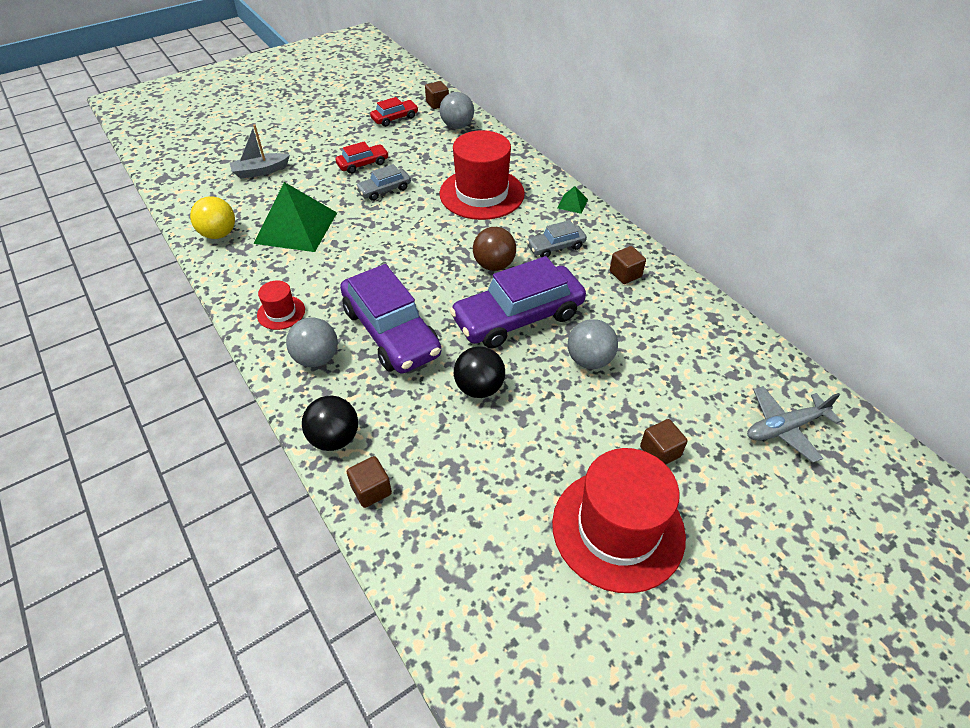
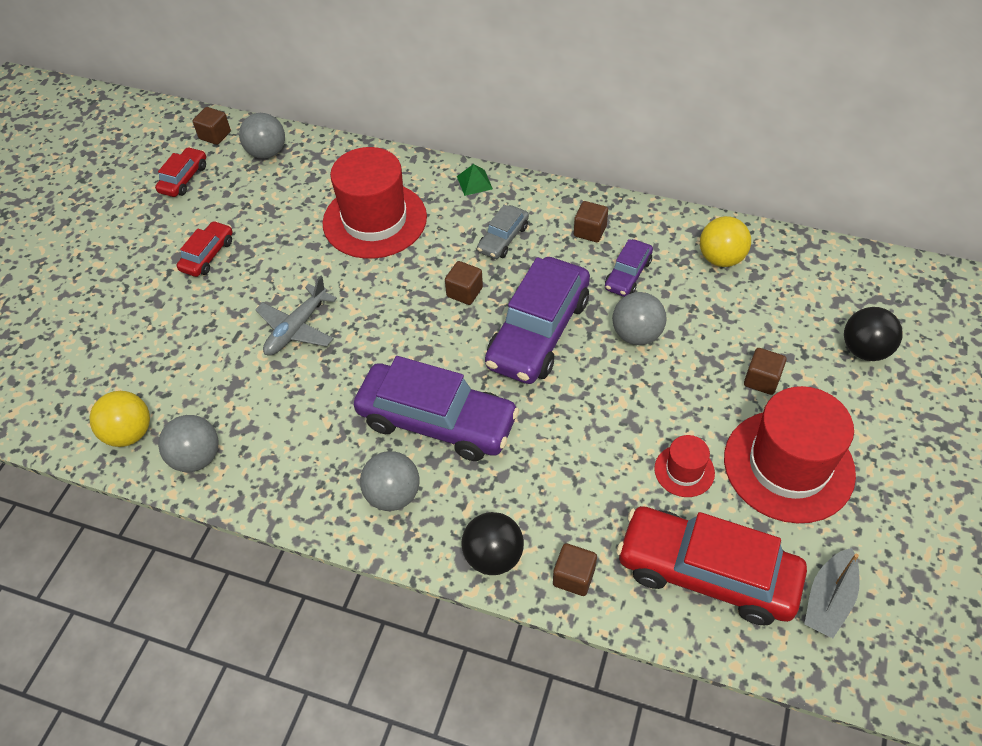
camera: 35 degrees left, 5 degrees up
(236, 268) = (196, 457): none -> grey ball
(260, 171) = (91, 330): grey boat -> grey boat (828, 599)
(281, 312) = (303, 473): red hat -> red hat (684, 471)
(296, 227) = (213, 372): green pyramid -> none
(384, 190) = (266, 273): grey car -> none
(468, 559) = (707, 573): none -> red car
(479, 388) = (571, 422): black ball -> black ball (864, 350)
(494, 265) = (464, 292): brown ball -> brown cube
(625, 317) = (628, 274): none -> purple car
(714, 347) = (721, 258): none -> yellow ball
(784, 428) = (828, 298): grey plane -> grey plane (296, 329)

